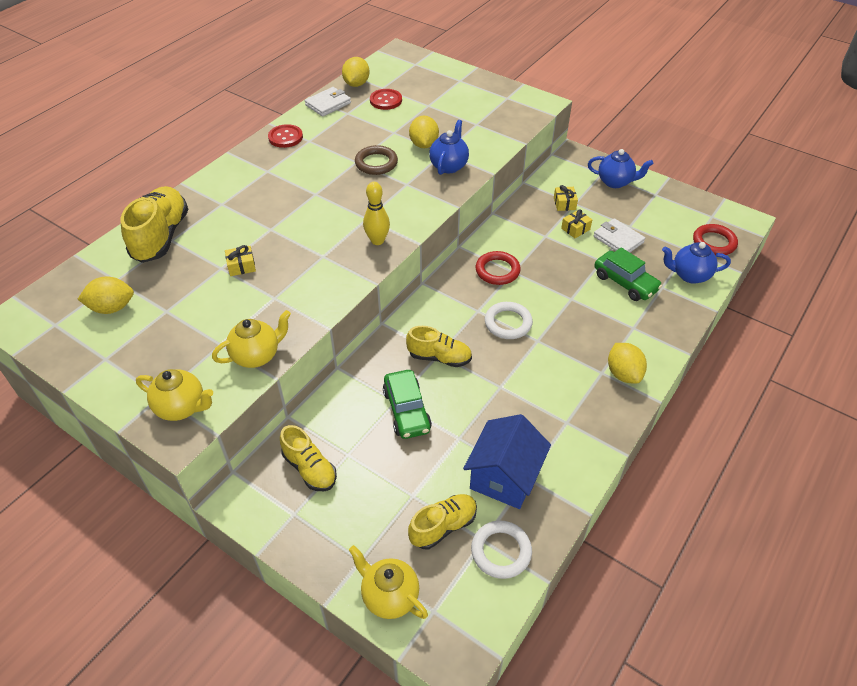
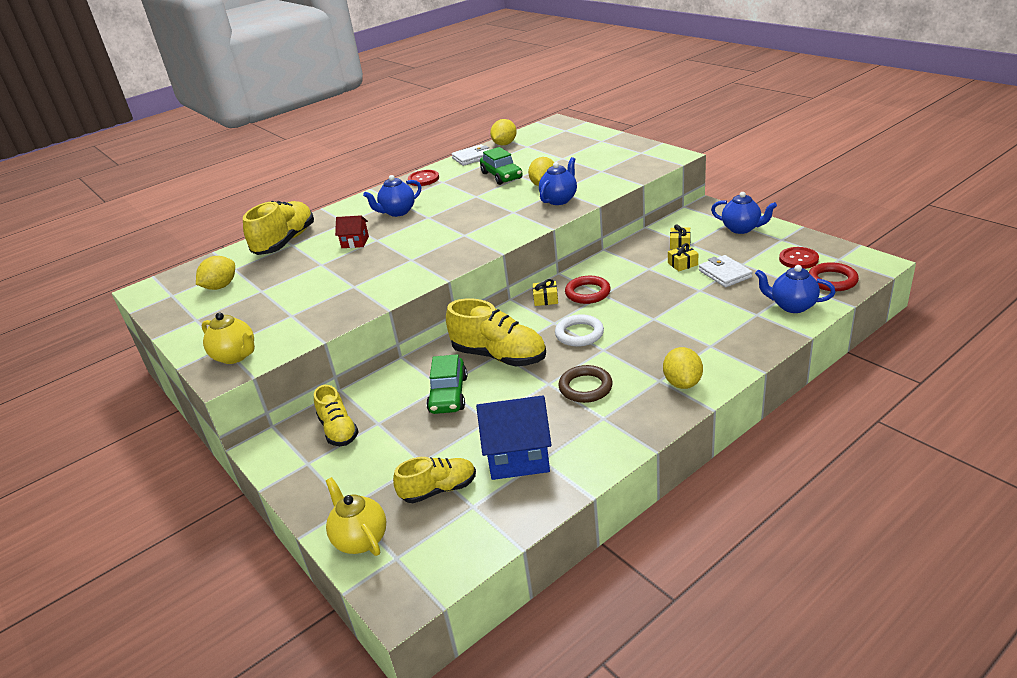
camera: 20 degrees right, 15 degrees down
(112, 308) = (220, 286): yellow lemon -> yellow lemon turned 60 degrees counterclockwise
(241, 266) = (338, 264): yellow gift -> yellow gift (545, 299)
(247, 234) = (355, 242): none -> red house
(257, 356) = (316, 325): yellow teapot -> none
(277, 187) = (397, 212): none -> blue teapot
(376, 163) = (493, 197): brown ring -> brown ring (585, 387)
(377, 240) = (465, 250): yellow bowling pin -> none
(386, 100) = (525, 155): red button -> red button (798, 259)
(439, 357) = (499, 356): yellow shoe -> yellow shoe, size x1.61
(501, 551) = (486, 517): white ring -> none
(504, 477) = (518, 456): blue house -> blue house turned 45 degrees clockwise
(625, 282) = (717, 308): green car -> green car (501, 176)

